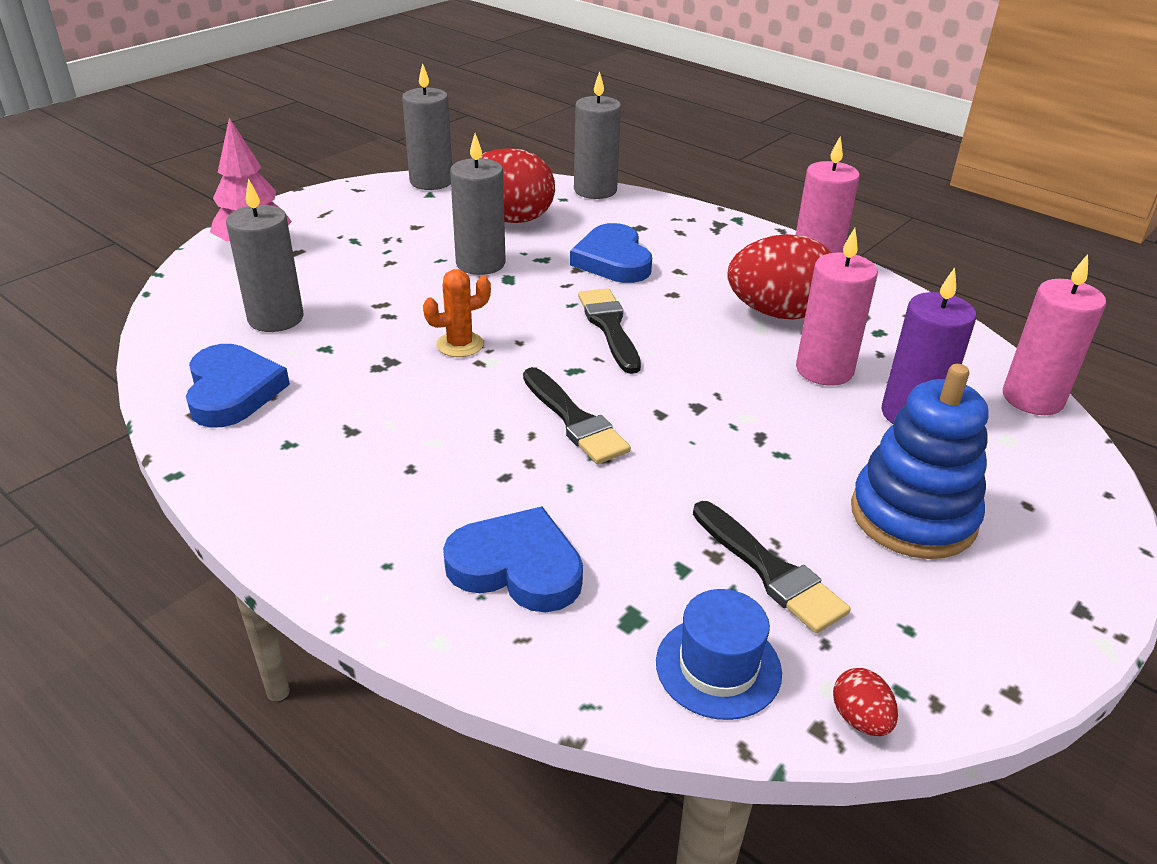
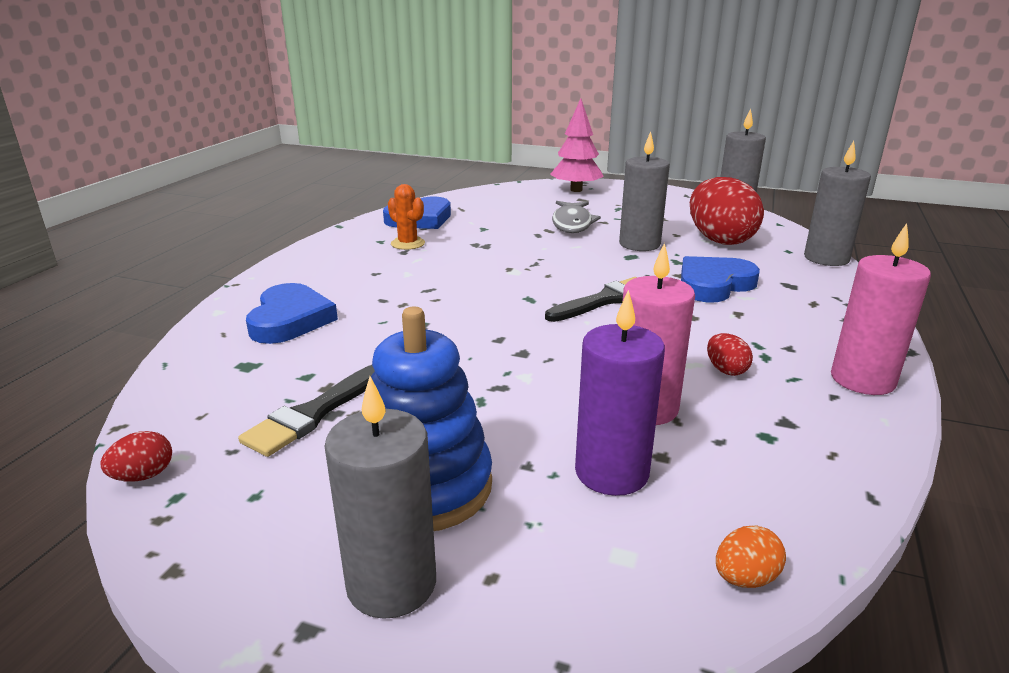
camera: 70 degrees right, 10 degrees down
(276, 318) = (502, 211): grey candle -> grey candle (391, 583)
(375, 283) = (572, 223): none -> grey fish
(460, 344) = (524, 259): orange cactus -> orange cactus (408, 244)
(574, 420) = (463, 309): black brush -> none
(718, 667) = (200, 404): blue hat -> none
(778, 313) = (726, 370): red egg -> red egg, size x0.42
(1032, 398) = (745, 578): pink candle -> orange egg

